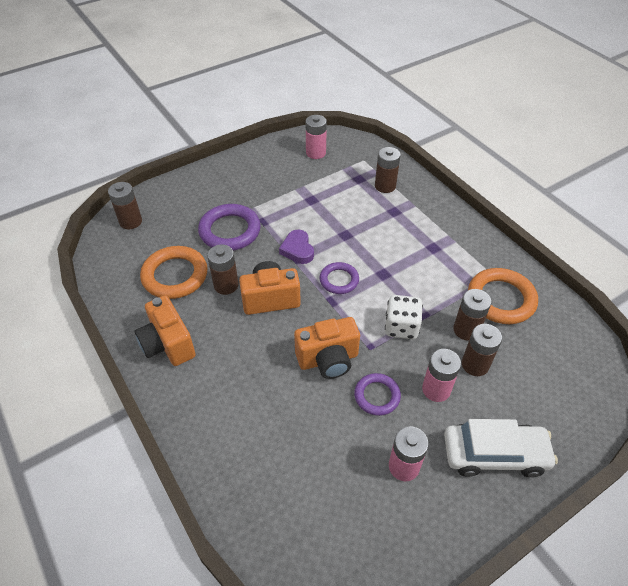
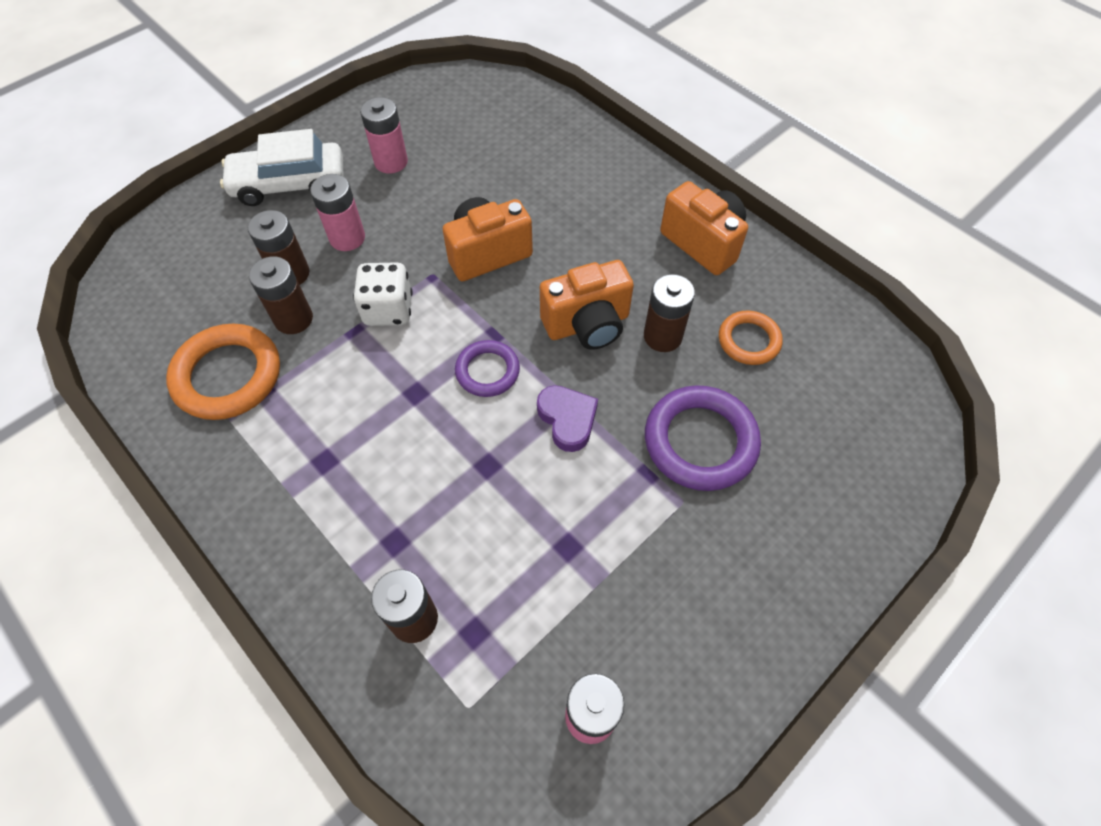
camera: 170 degrees right, 10 degrees up
(131, 221) = (888, 434): brown battery -> none
(175, 275) = (748, 340): orange ring -> orange ring, size x0.60
(377, 396) = (421, 221): purple ring -> none

